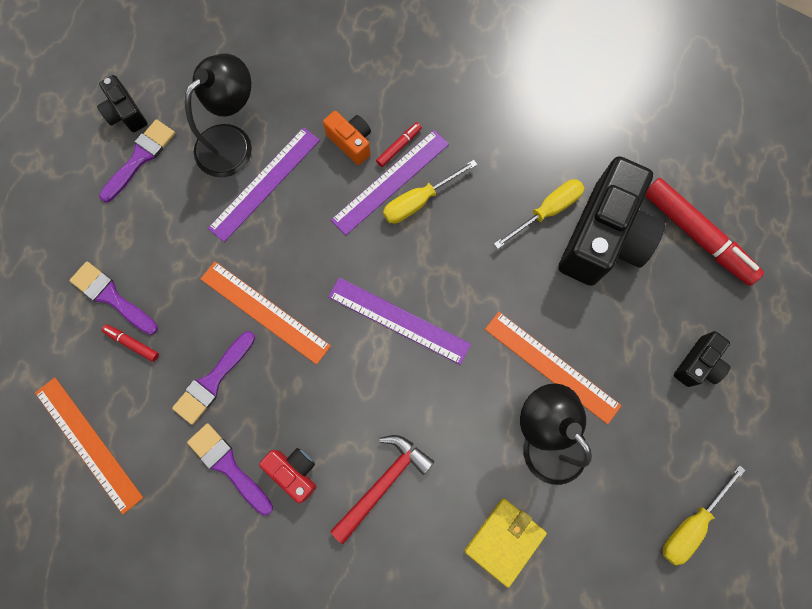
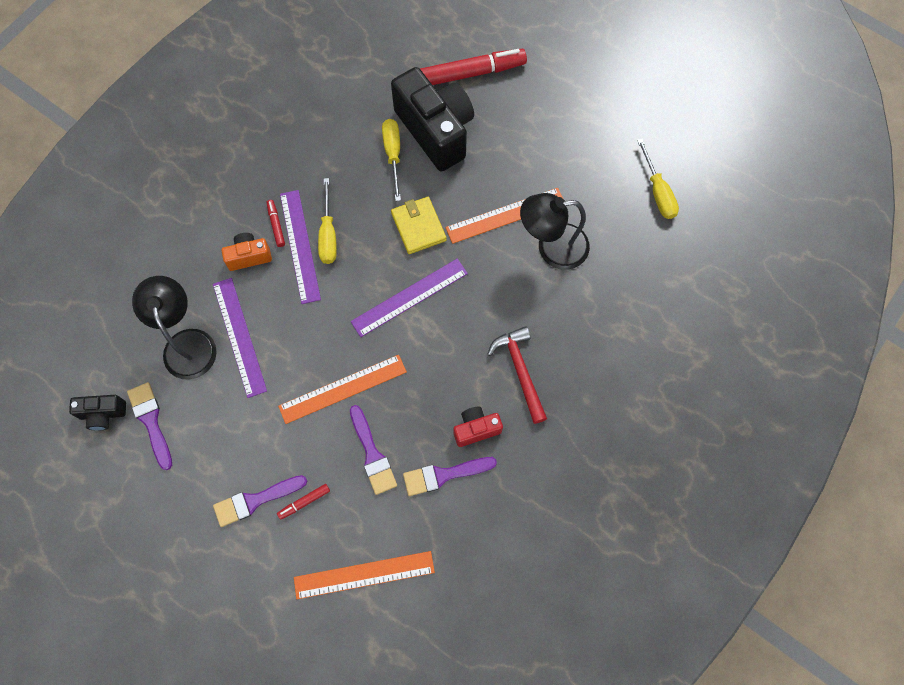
camera: 60 degrees left, 5 degrees down
(504, 541) = (605, 312): yellow wallet -> yellow wallet (418, 227)
(698, 364) = (558, 125): black camera -> none

